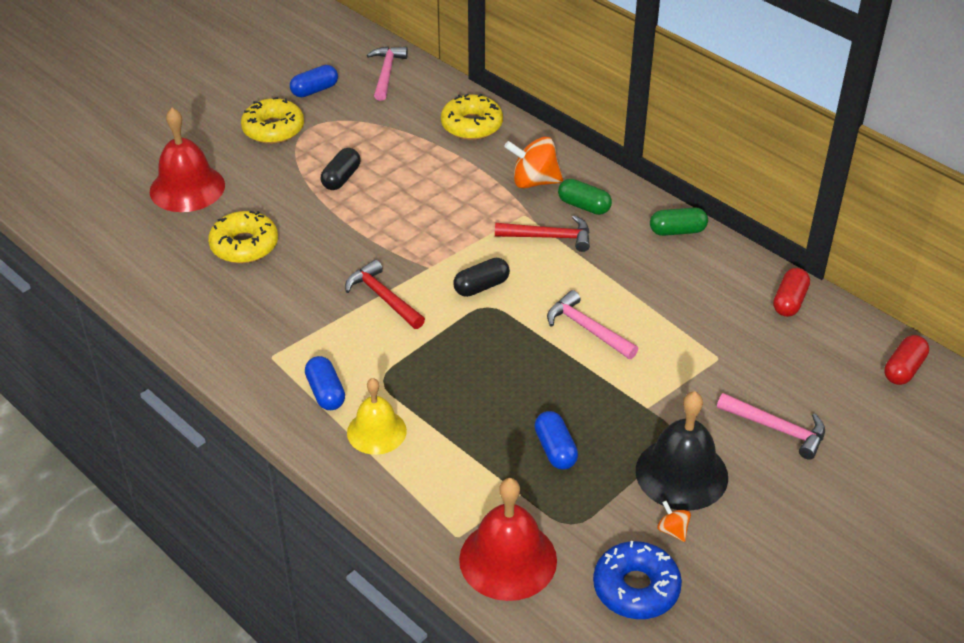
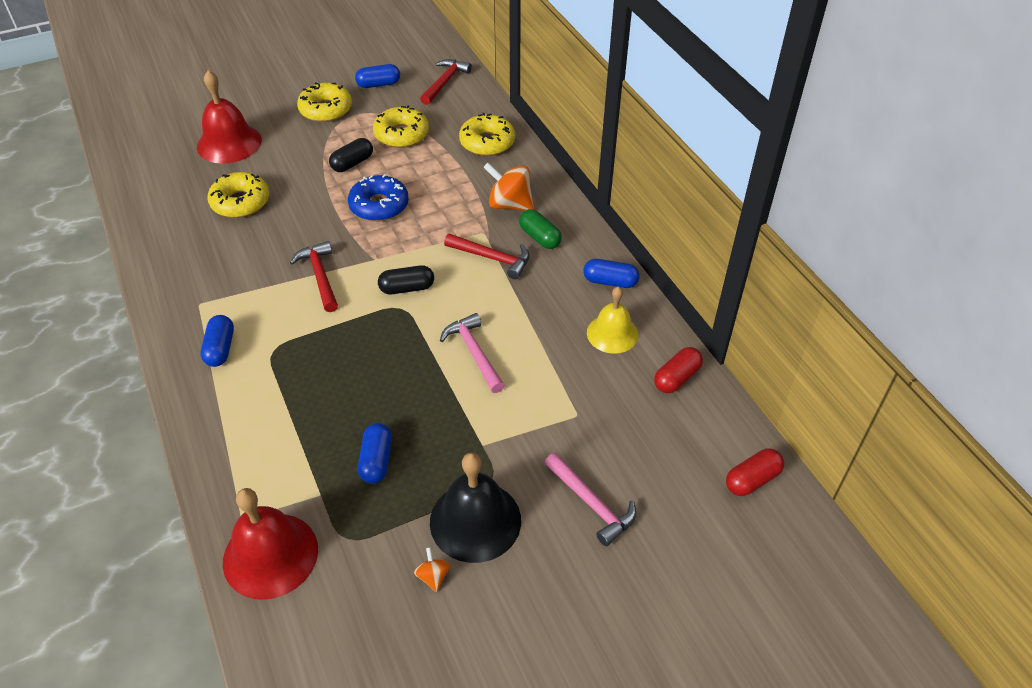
camera: 20 degrees right, 5 degrees up
(375, 137) = (401, 134): none -> yellow donut
(376, 431) = (238, 396): yellow bell -> yellow bell (612, 333)
(386, 73) = (444, 82): pink hammer -> red hammer
(636, 588) = (364, 624): blue donut -> blue donut (379, 206)
(677, 231) = (610, 282): green capsule -> blue capsule

